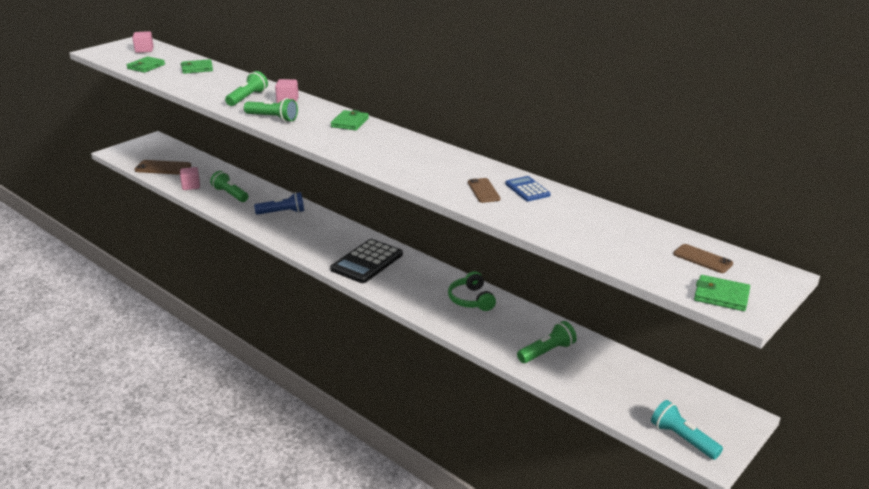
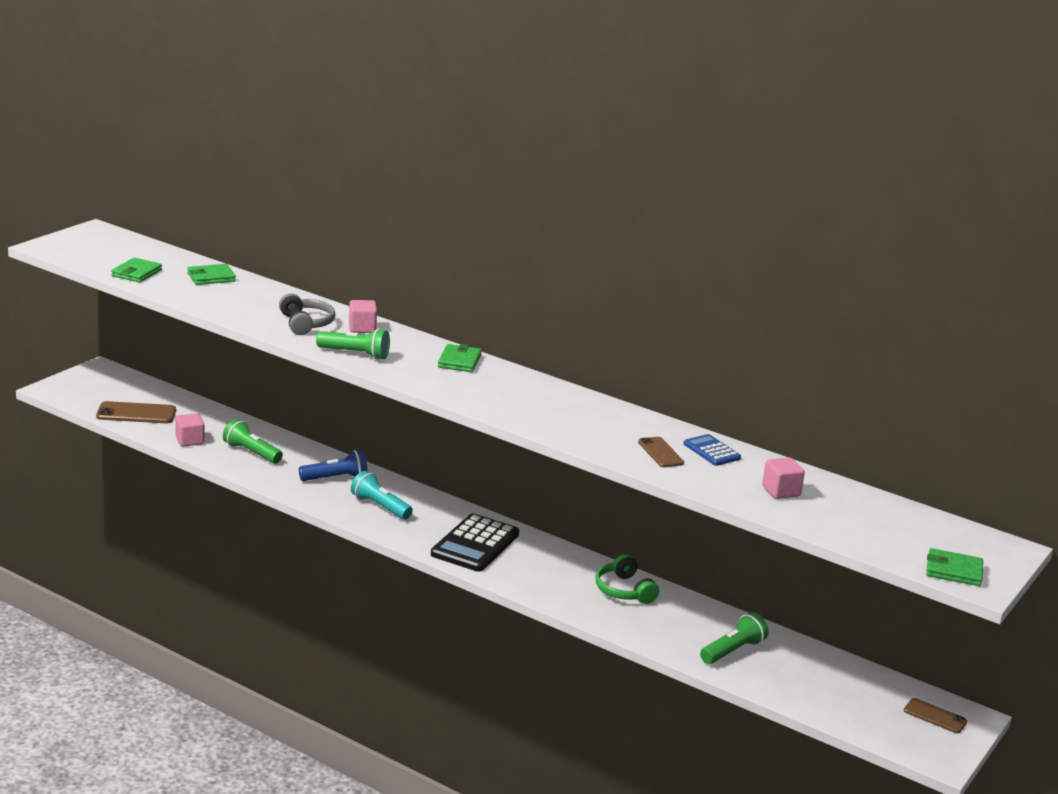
camera: 10 degrees left, 5 degrees down
(144, 50) = (117, 246): pink cube -> pink cube (781, 491)
(247, 98) = (306, 324): green flashlight -> grey headphones
(682, 439) = (907, 741): turquoise flashlight -> turquoise flashlight (380, 506)
(702, 259) = (927, 531): brown phone -> brown phone (935, 716)

